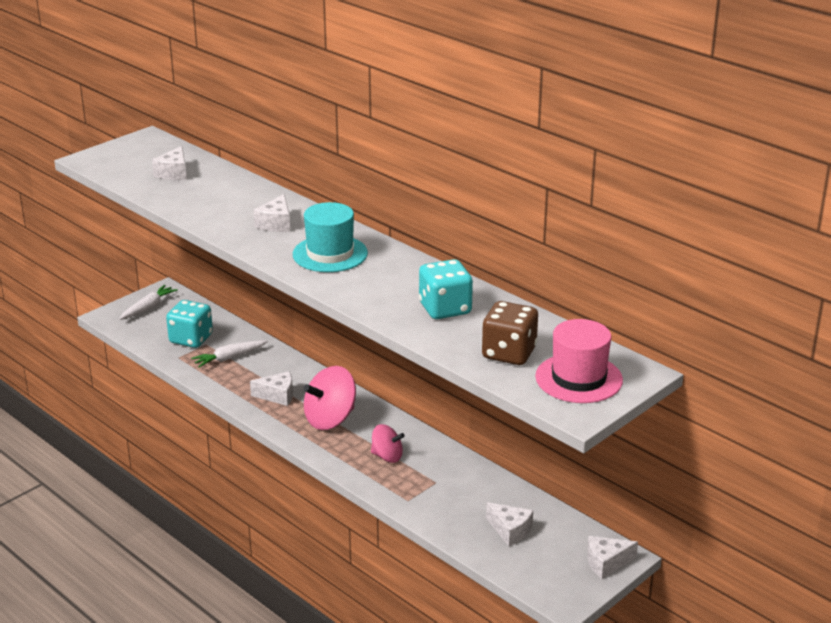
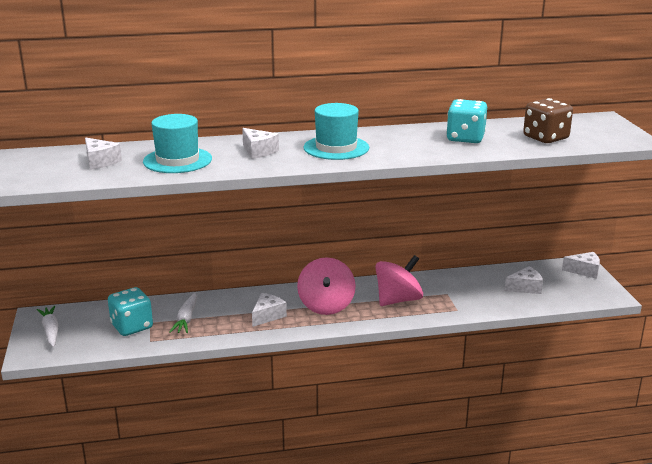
camera: 55 degrees left, 5 degrees down
(212, 200) = (177, 160): none -> turquoise hat
(387, 456) = (398, 300): pink spinning top -> pink spinning top, size x1.67
(579, 378) = (596, 131): pink hat -> none
(606, 563) = (584, 271): white cheese -> white cheese turned 105 degrees counterclockwise

